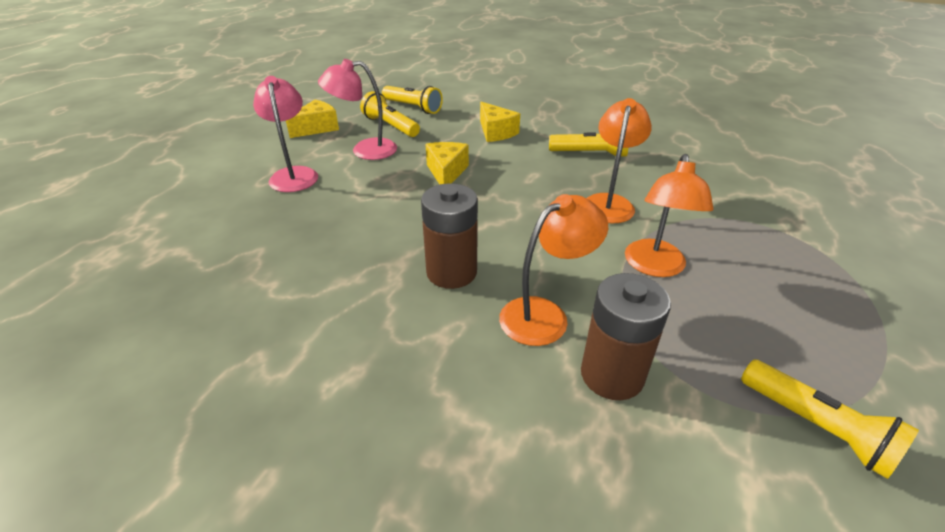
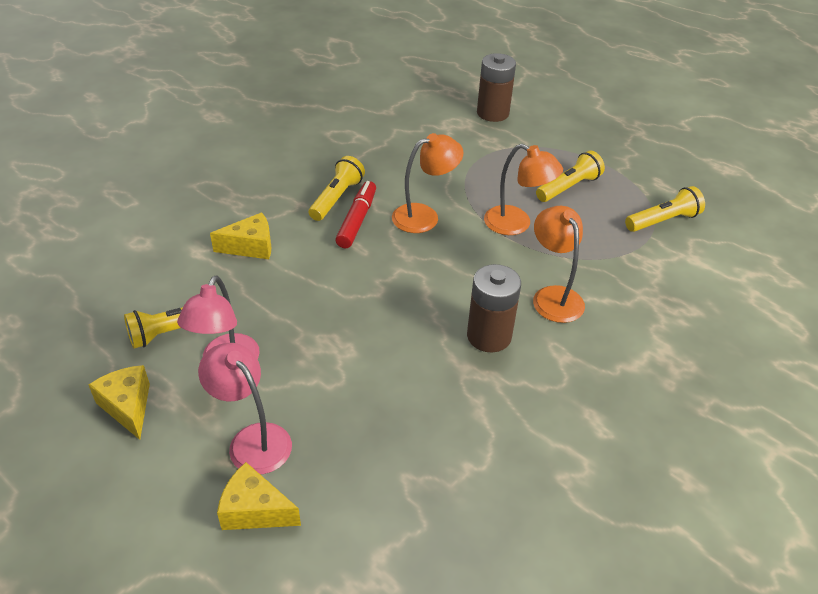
camera: 75 degrees left, 5 degrees up
(294, 174) = (252, 439): pink lamp -> pink lamp turned 45 degrees clockwise
(413, 107) = (131, 300): yellow flashlight -> yellow flashlight (568, 187)
(446, 172) = (319, 304): yellow cheese -> yellow cheese (255, 510)
(568, 169) = (357, 220): none -> red marker
(609, 202) = (424, 216): orange lamp -> orange lamp turned 120 degrees clockwise
(612, 375) = (615, 283): brown battery -> brown battery (492, 113)

